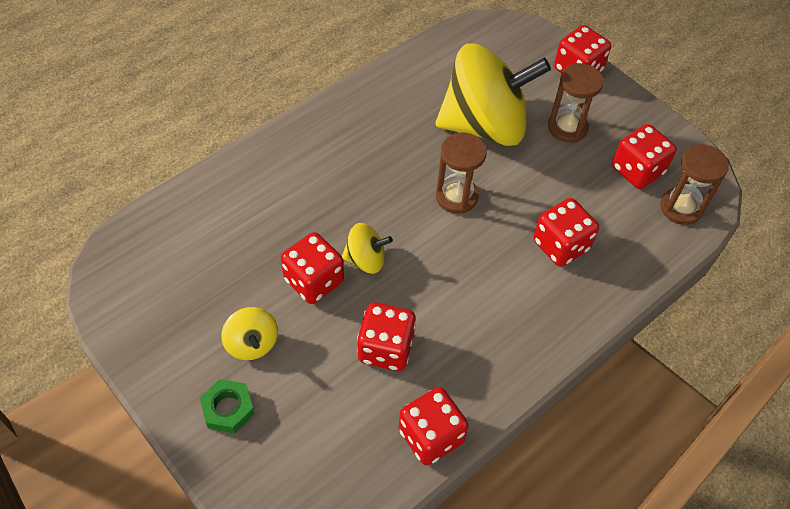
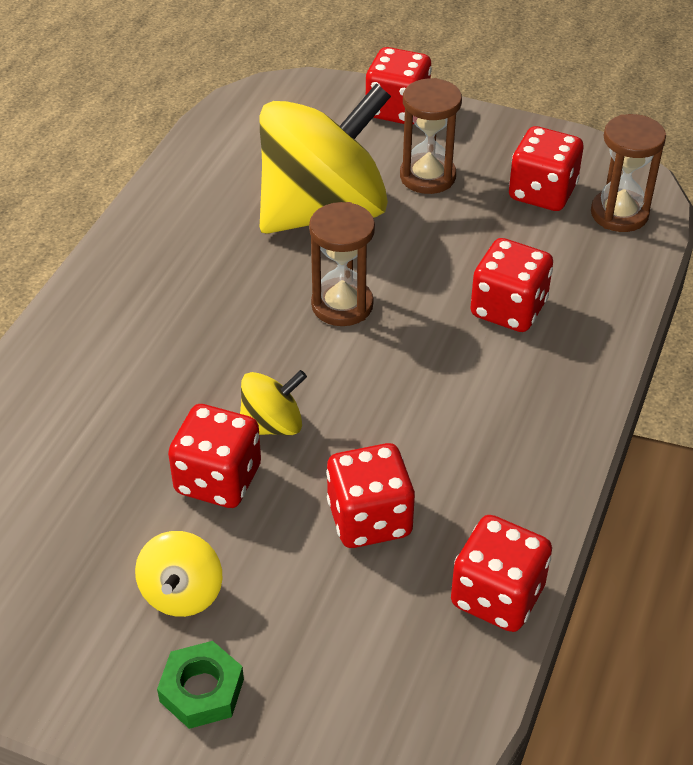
camera: 25 degrees left, 10 degrees down
(252, 343) = (182, 593): yellow spinning top -> yellow spinning top turned 60 degrees clockwise

